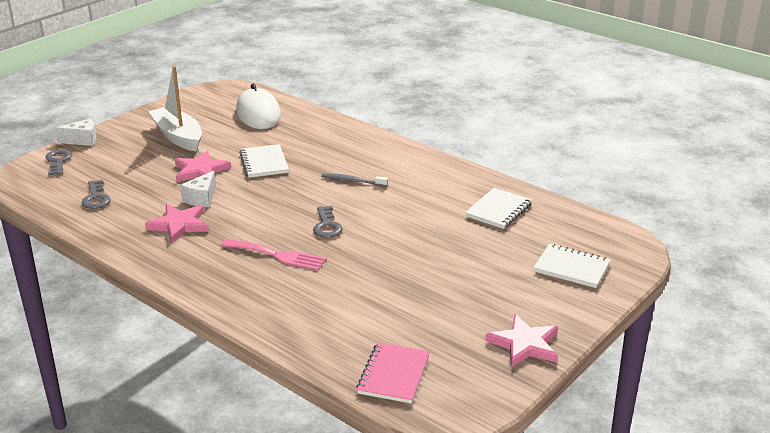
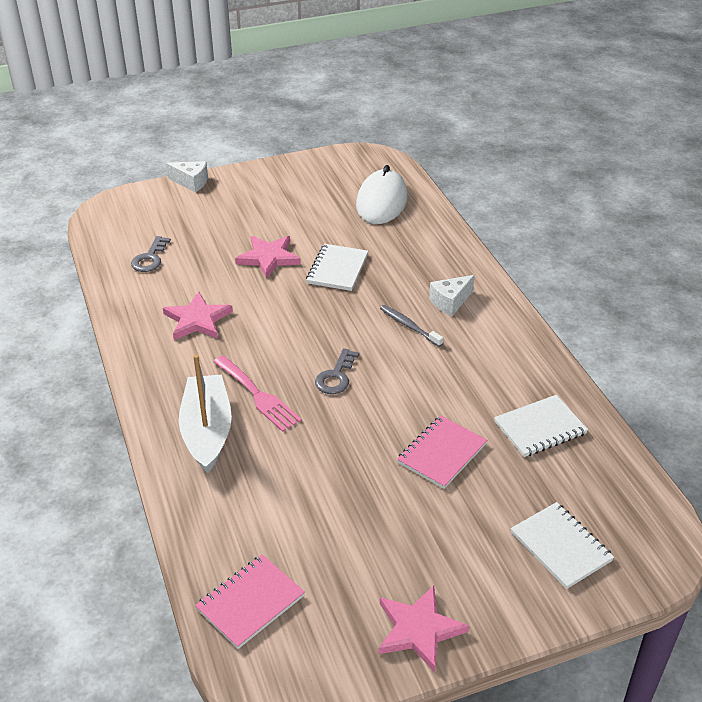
camera: 30 degrees right, 10 degrees up
(58, 161) = (152, 201): grey key -> none
(178, 137) = (281, 206): white boat -> white boat (207, 431)
(201, 198) = (243, 294): white cheese -> white cheese (450, 302)
(446, 245) = (441, 453): none -> pink notebook

